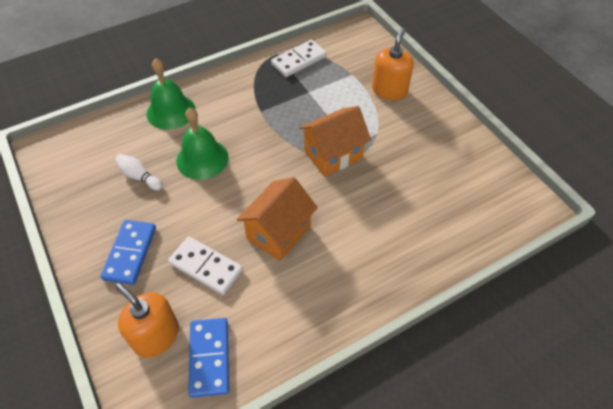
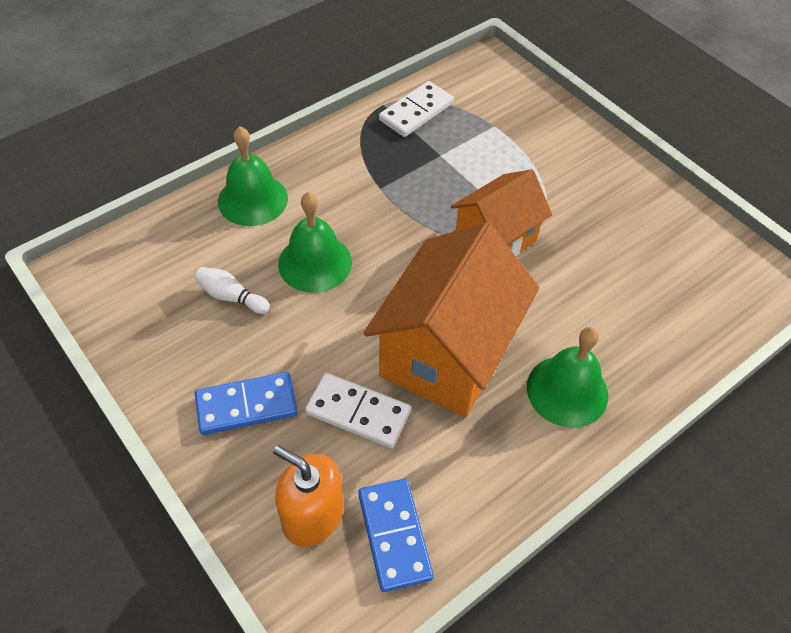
camera: 10 degrees left, 0 degrees up
(130, 253) = (246, 406): blue domino -> blue domino turned 75 degrees clockwise
(279, 232) = (447, 354): orange house -> orange house, size x1.60
(359, 268) = (567, 391): none -> green bell
(389, 90) = (550, 144): orange soap dispenser -> none

